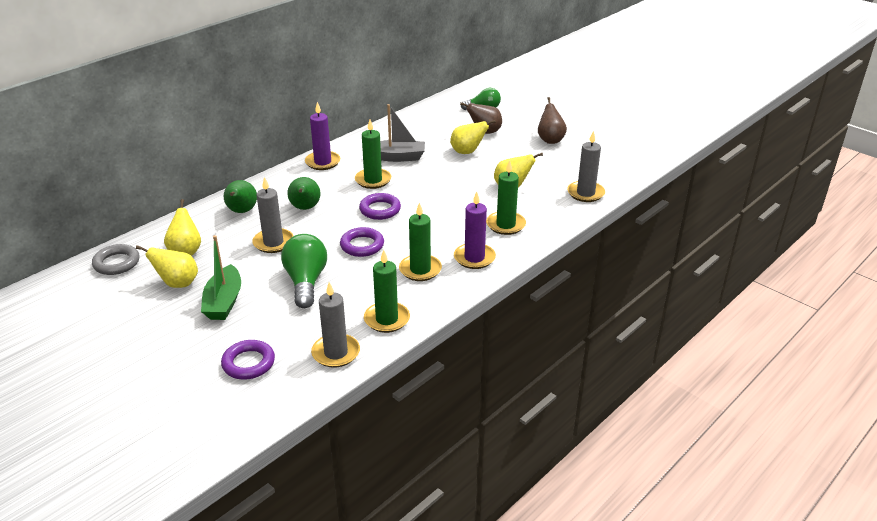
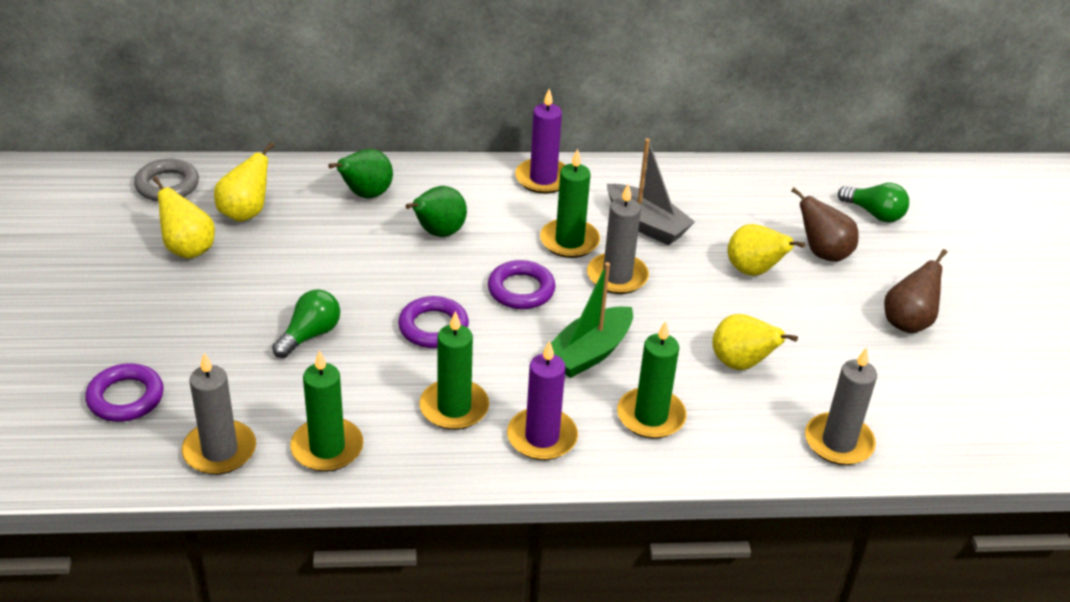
camera: 40 degrees right, 5 degrees up
(224, 302) = (200, 303): green boat -> green boat (589, 353)
(273, 242) = (344, 259): grey candle -> grey candle (617, 276)
(306, 282) = (310, 335): green light bulb -> green light bulb, size x0.65

